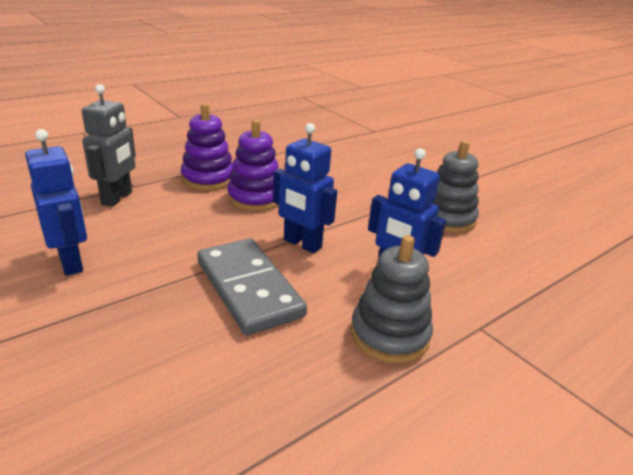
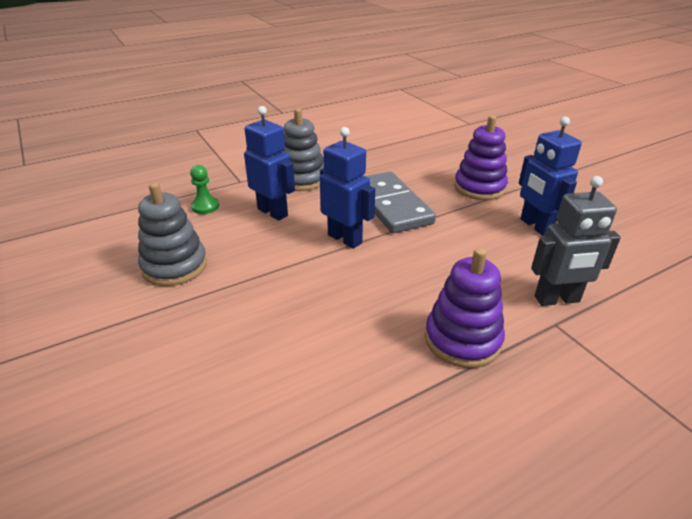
camera: 170 degrees left, 5 degrees up
(117, 198) = (557, 299): grey robot -> grey robot turned 120 degrees counterclockwise
(255, 198) = (392, 300): purple stacking toy -> purple stacking toy (479, 187)
(483, 280) = (205, 207): none -> green pawn

